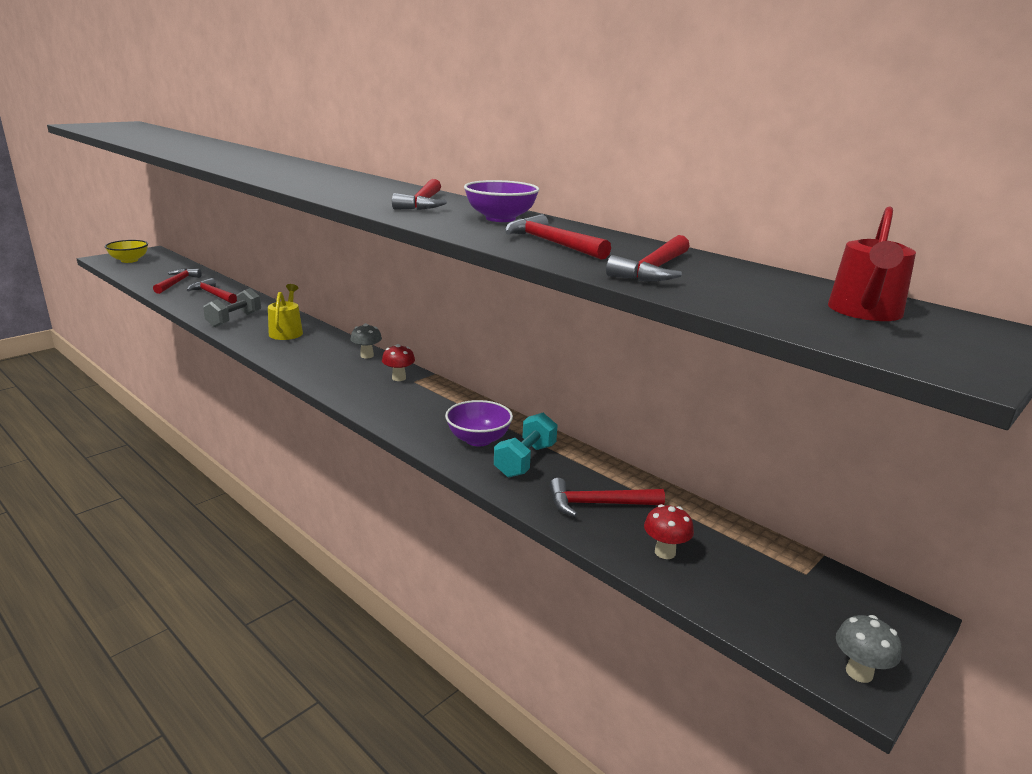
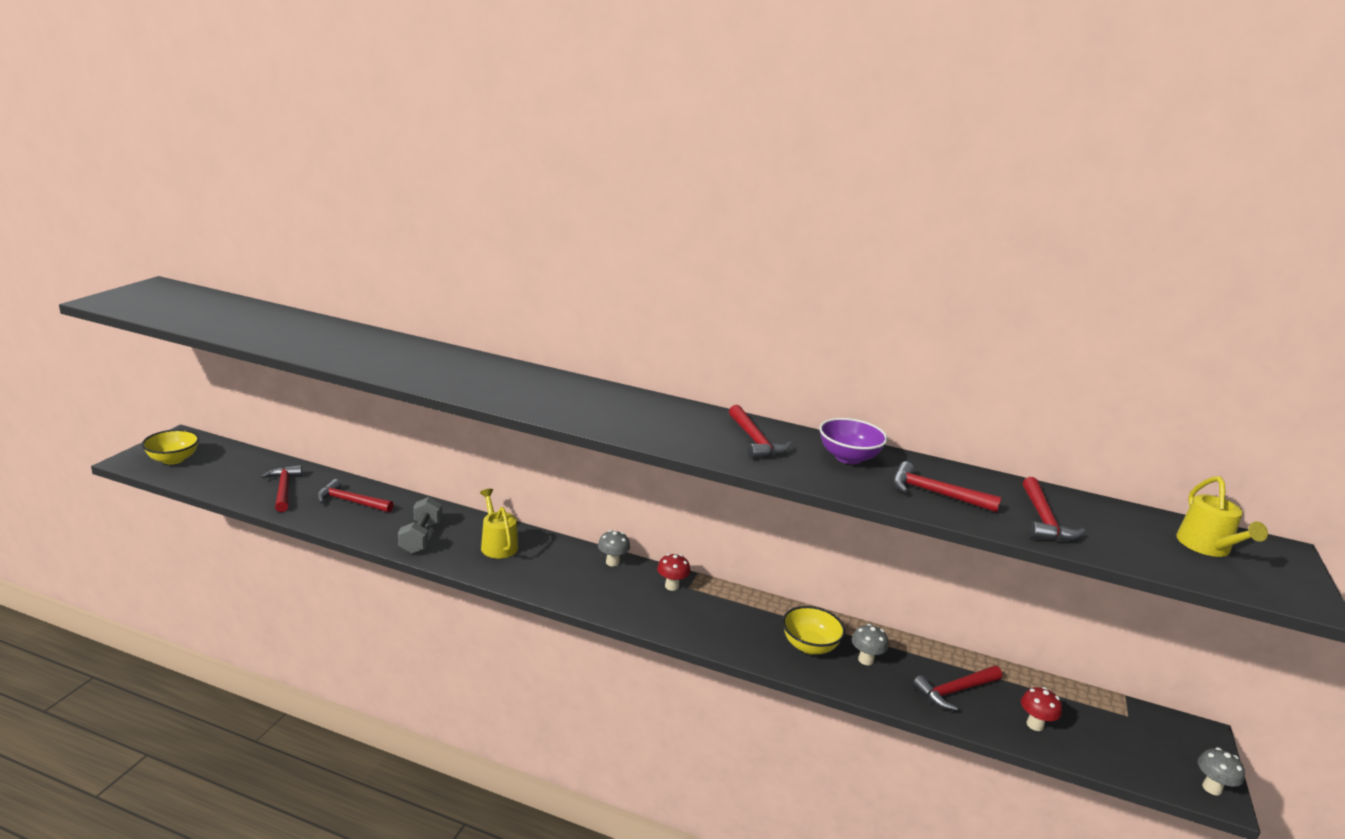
camera: 25 degrees left, 0 degrees up
(478, 439) = (809, 646): purple bowl -> yellow bowl
(525, 460) = (865, 660): turquoise dumbbell -> grey mushroom
(865, 312) = (1207, 547): red watering can -> yellow watering can

